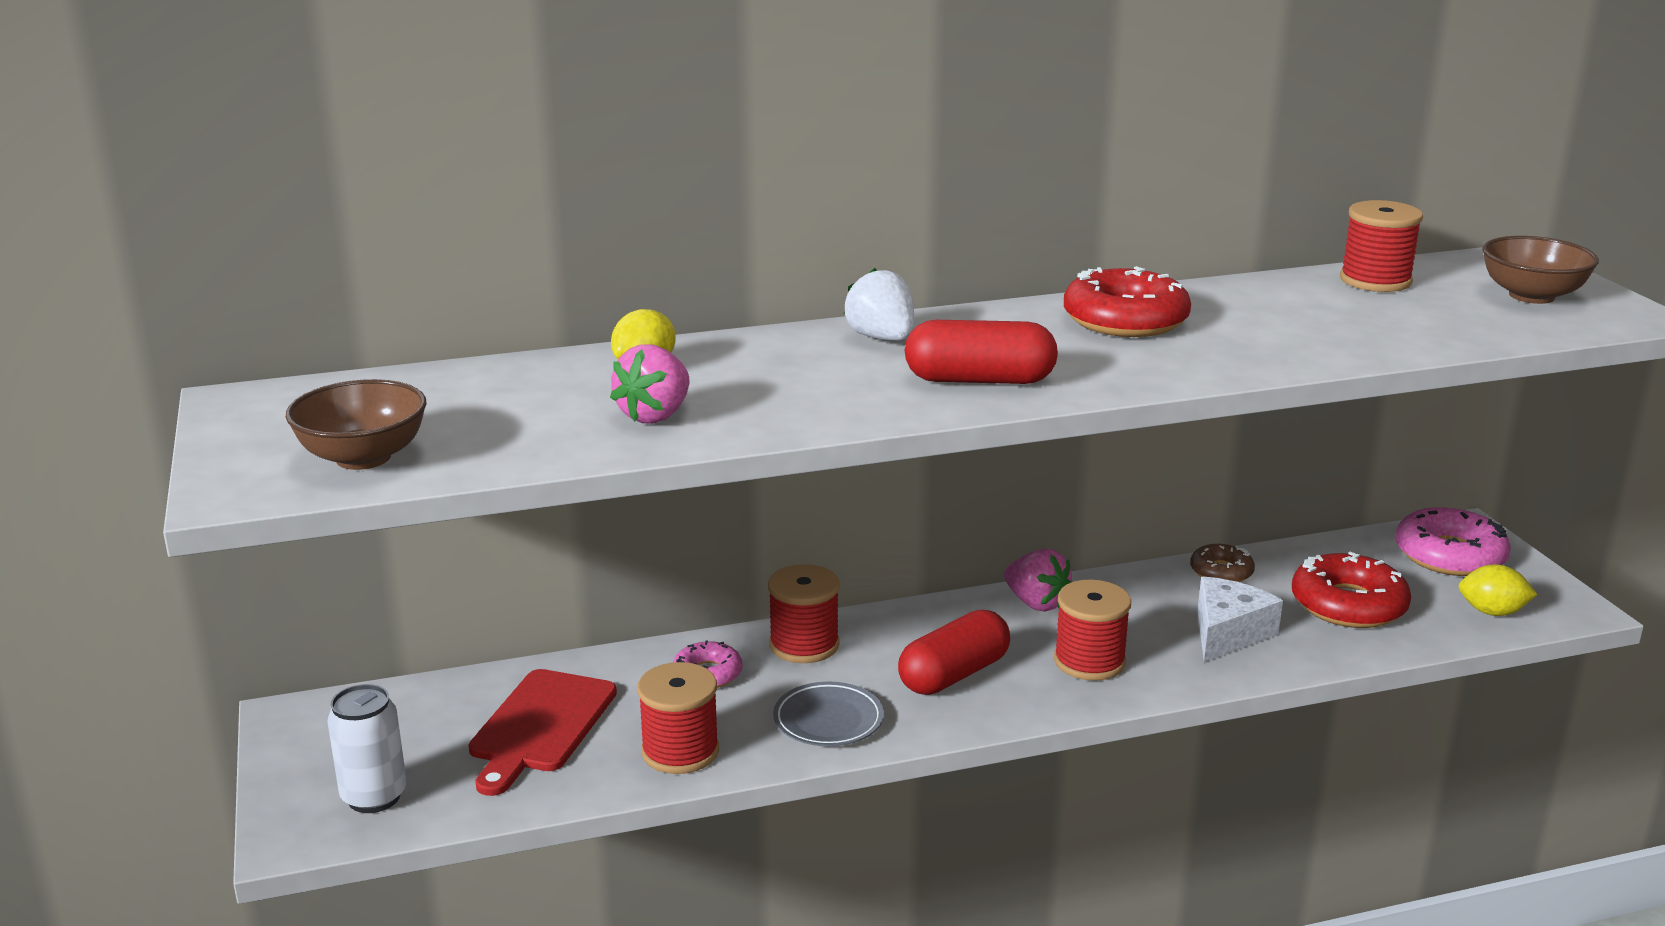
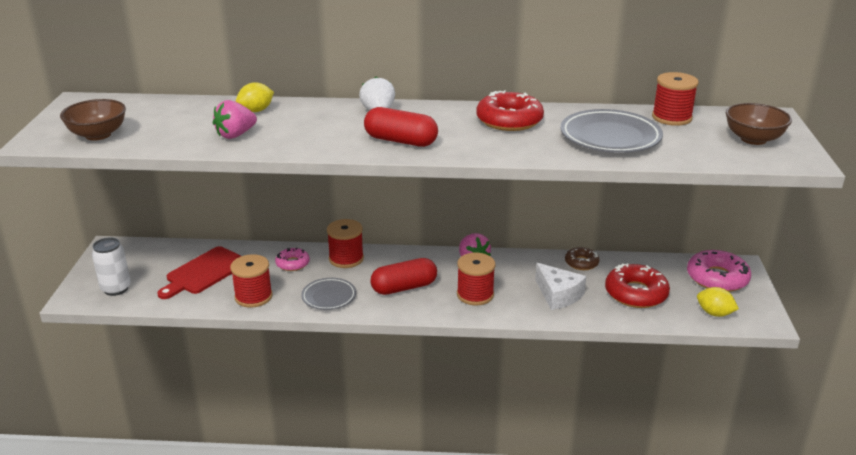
camera: 20 degrees right, 5 degrees up
(1228, 633) = (558, 295): white cheese -> white cheese turned 90 degrees clockwise
(1318, 323) = (610, 137): none -> grey plate

